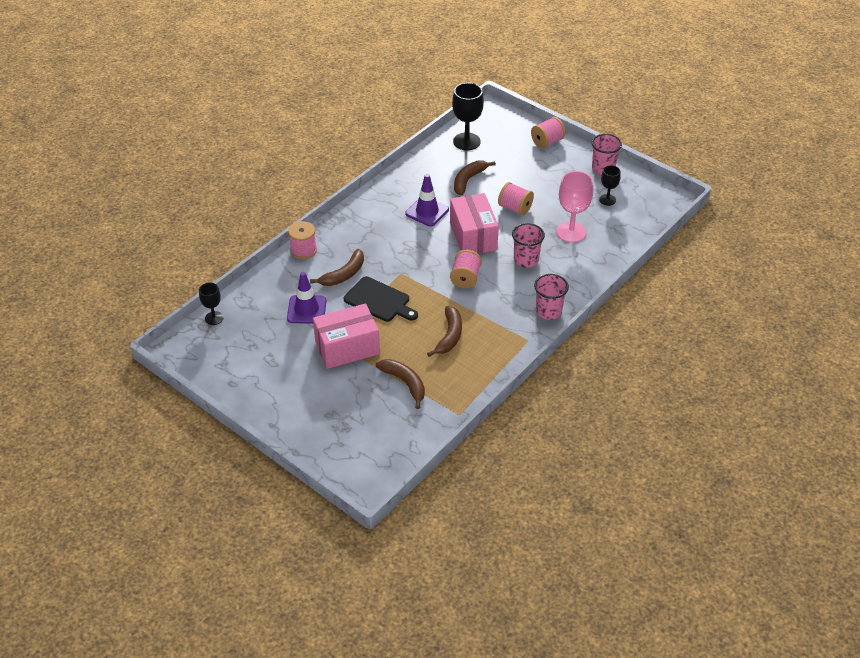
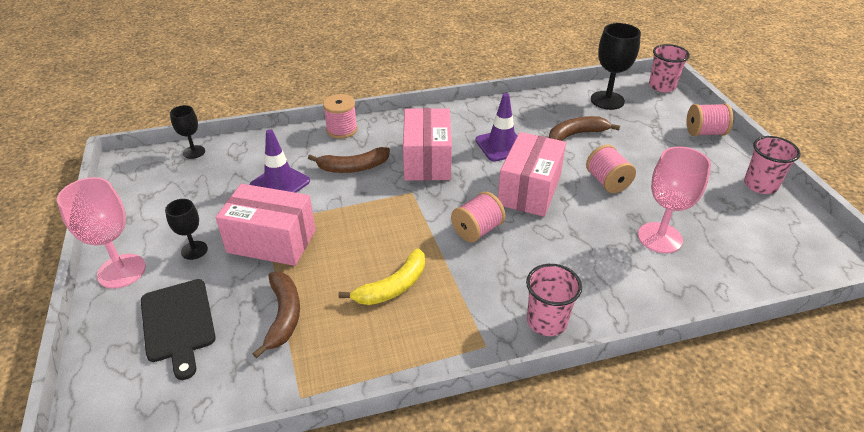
camera: 35 degrees right, 5 degrees down
(273, 413) = (121, 271): none -> pink goblet
(379, 301) = (359, 209): black cutting board -> black cutting board (178, 323)
(388, 246) = (427, 160): none -> pink box
(449, 336) = (393, 287): brown banana -> yellow banana
(526, 260) = (571, 243): pink cup -> pink cup (662, 86)
(607, 200) = (741, 221): black goblet -> black goblet (194, 250)

